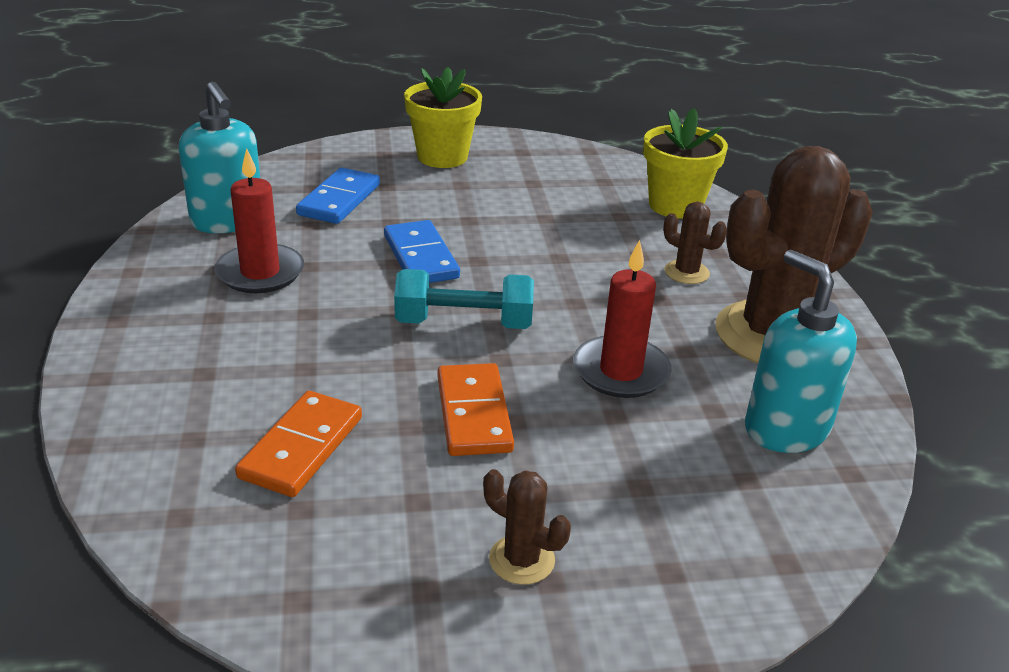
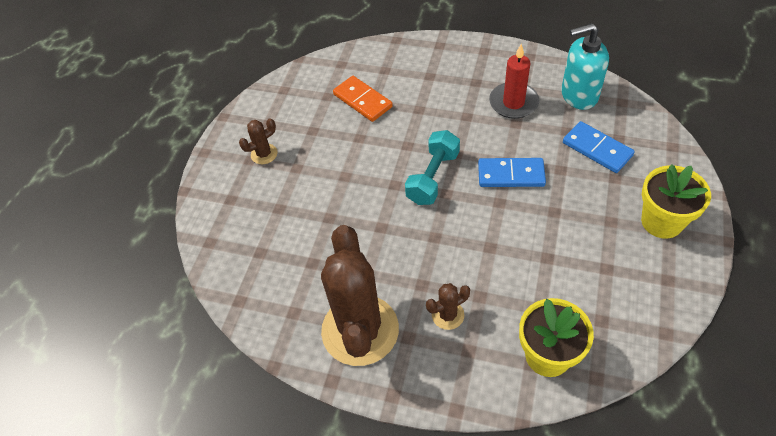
camera: 120 degrees right, 20 degrees up
(474, 414) = (356, 162): orange domino -> none
(621, 371) = (361, 233): red candle -> none
(785, 428) = (282, 289): turquoise soap dispenser -> none

